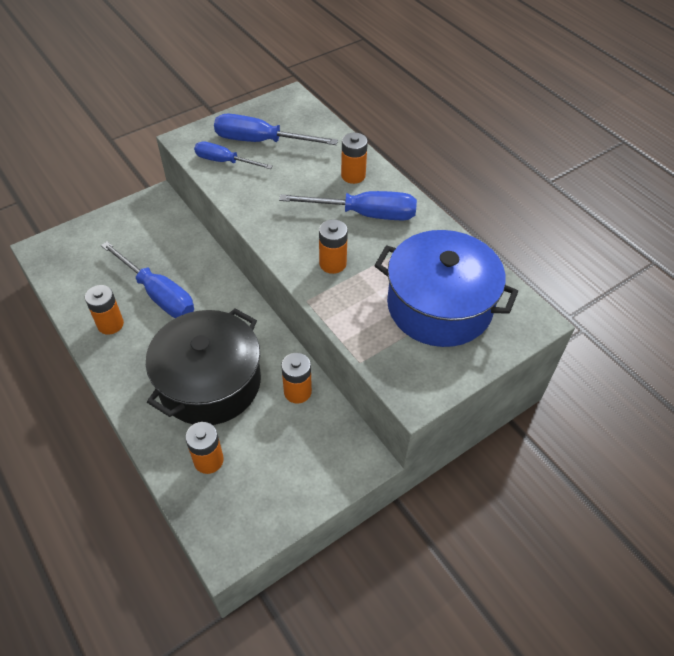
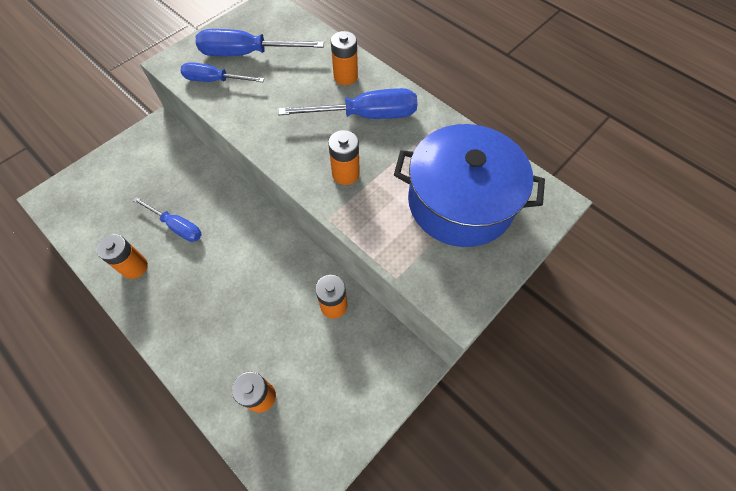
camera: 10 degrees left, 10 degrees up
(158, 294) = (177, 226): blue screwdriver -> blue screwdriver, size x0.65
(210, 382) = (246, 311): black pot -> none

